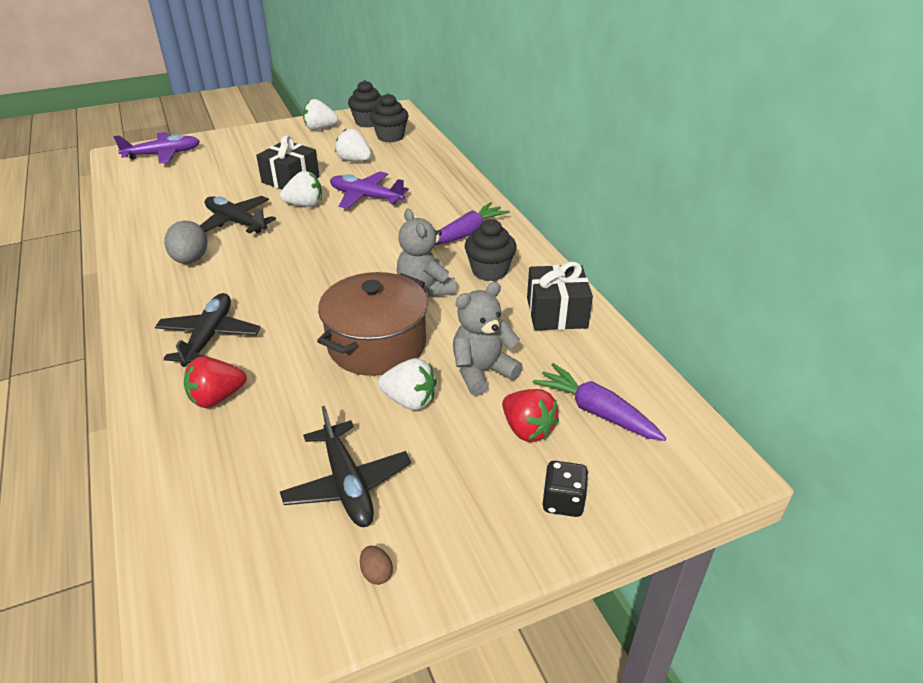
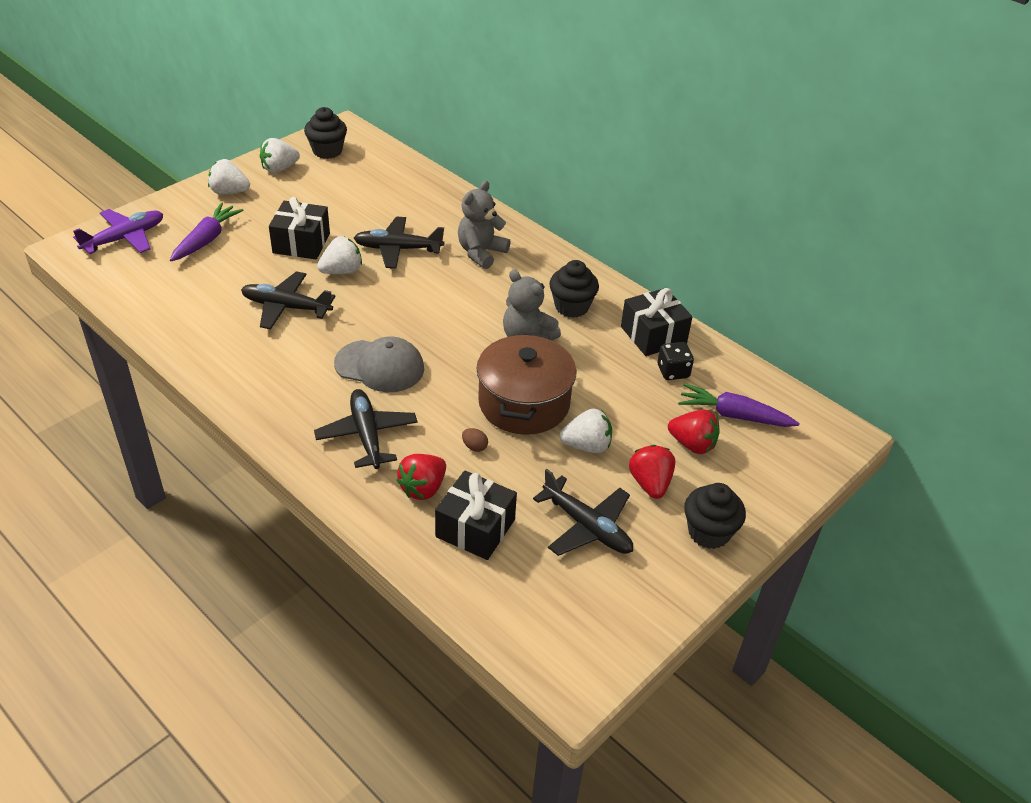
camera: 25 degrees left, 5 degrees up
(190, 260) = (276, 361): grey egg -> none
(233, 451) = (475, 528): none -> black gift
(271, 283) = (380, 366): none -> grey cap
(354, 160) = (351, 205): white strawberry -> white strawberry (229, 192)
(366, 197) = (397, 249): purple plane -> black plane
(376, 573) = (655, 582): brown egg -> brown egg (474, 447)
(390, 137) = (366, 166): black cupcake -> black cupcake (708, 532)
(450, 458) = (650, 483): none -> red strawberry
(467, 233) = (525, 270): purple carrot -> purple carrot (207, 239)
(482, 372) = (627, 405): grey teddy bear -> grey teddy bear (481, 253)
(563, 502) = (750, 492): black dice -> black dice (673, 372)

